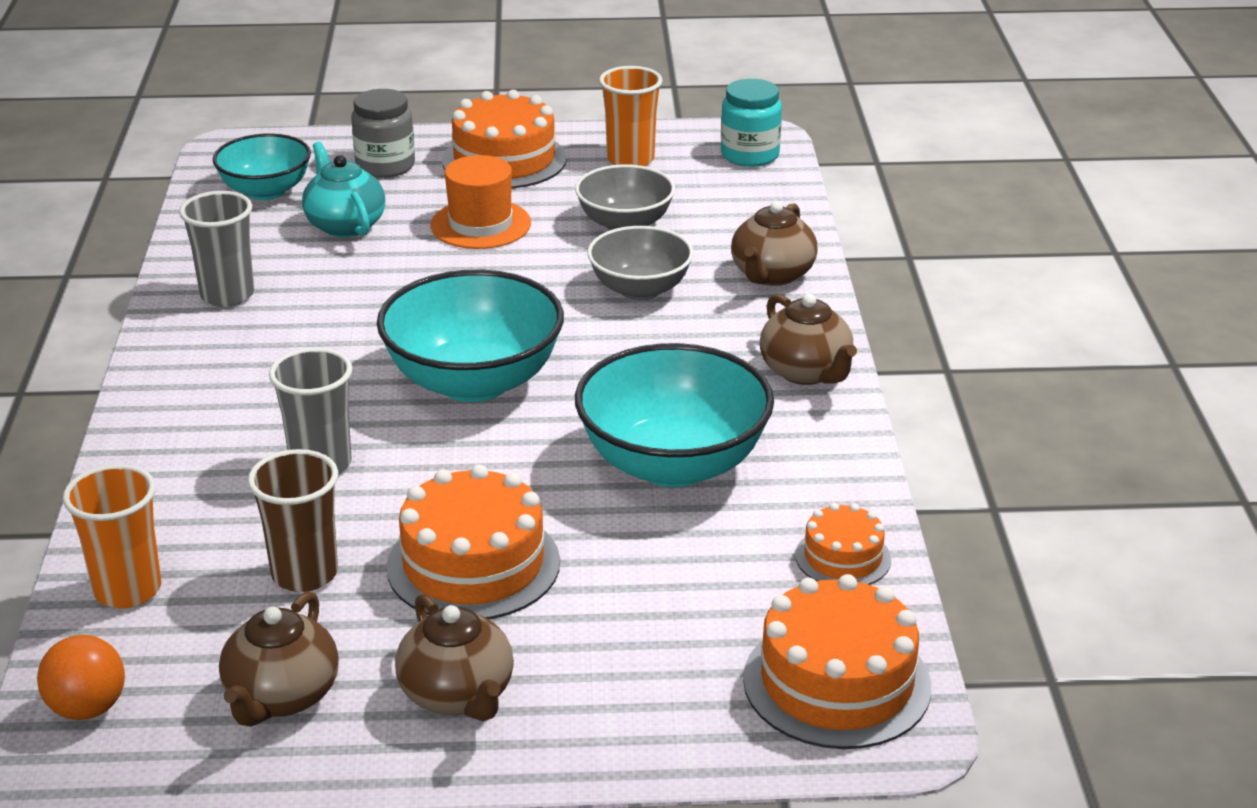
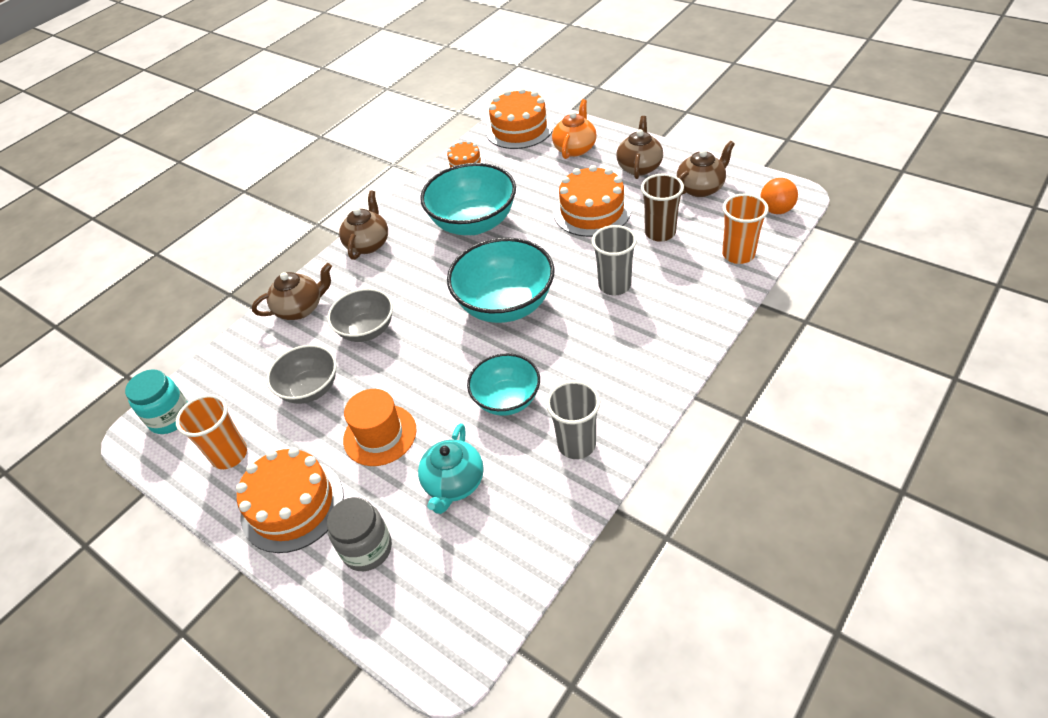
camera: 135 degrees left, 15 degrees up
(266, 191) = (469, 566): turquoise bowl -> turquoise bowl (507, 399)
(649, 684) = (575, 148): none -> orange teapot

